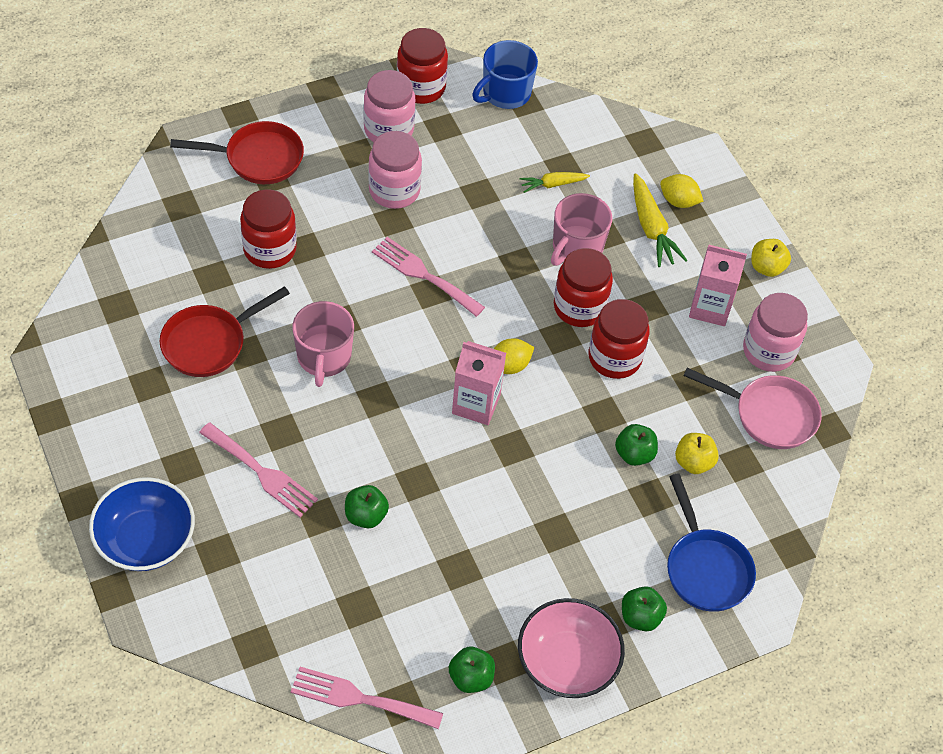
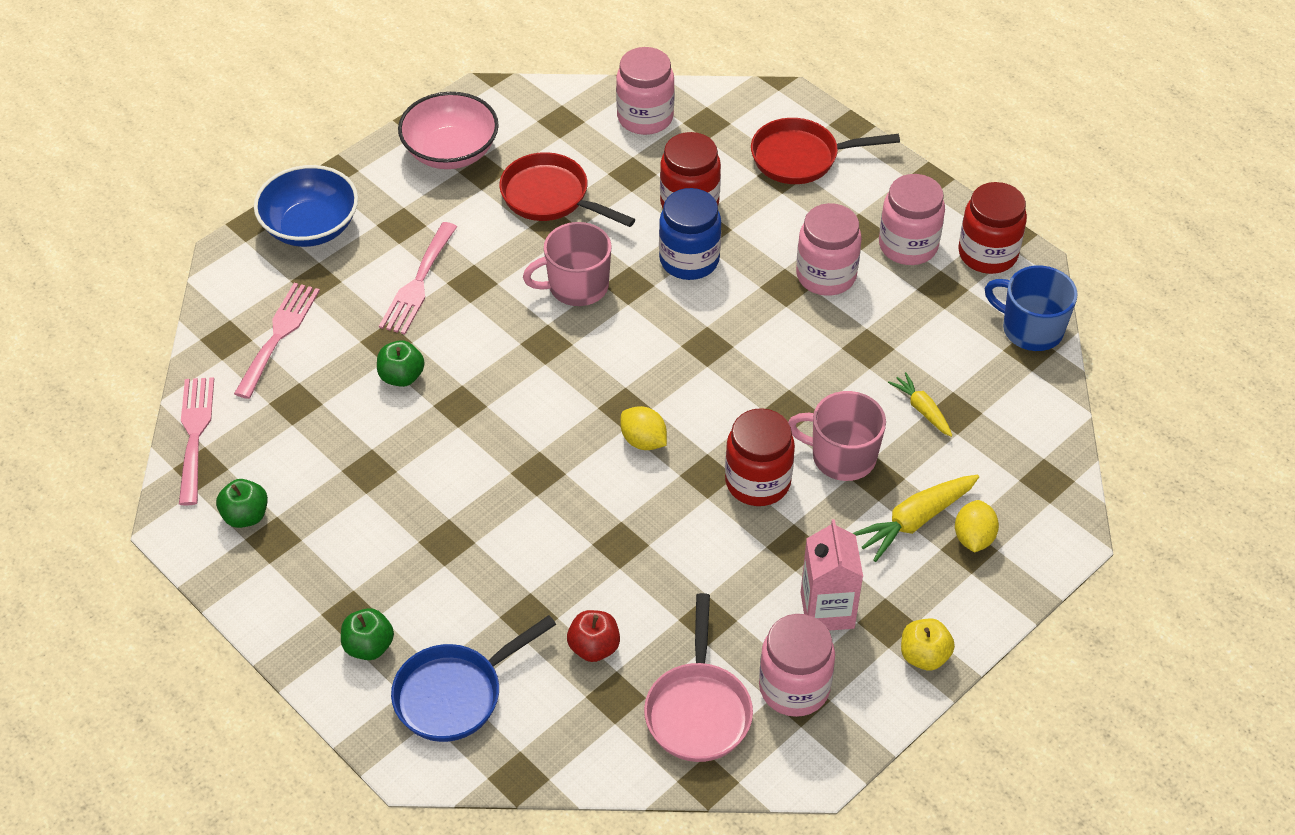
camera: 75 degrees right, 5 degrees down
(150, 245) = (645, 117): none -> pink jar
(258, 158) = (801, 158): red pan -> red pan turned 105 degrees clockwise
(333, 271) = (689, 260): none -> blue jar
(423, 275) = (726, 333): pink fork -> pink fork (279, 335)
(476, 404) = (578, 426): pink carton -> none
(567, 662) = (291, 593): pink bowl -> pink bowl (451, 151)
(614, 358) = (703, 534): red jar -> none
(634, 454) = (579, 586): green apple -> none
(693, 462) = (594, 647): yellow apple -> red apple

